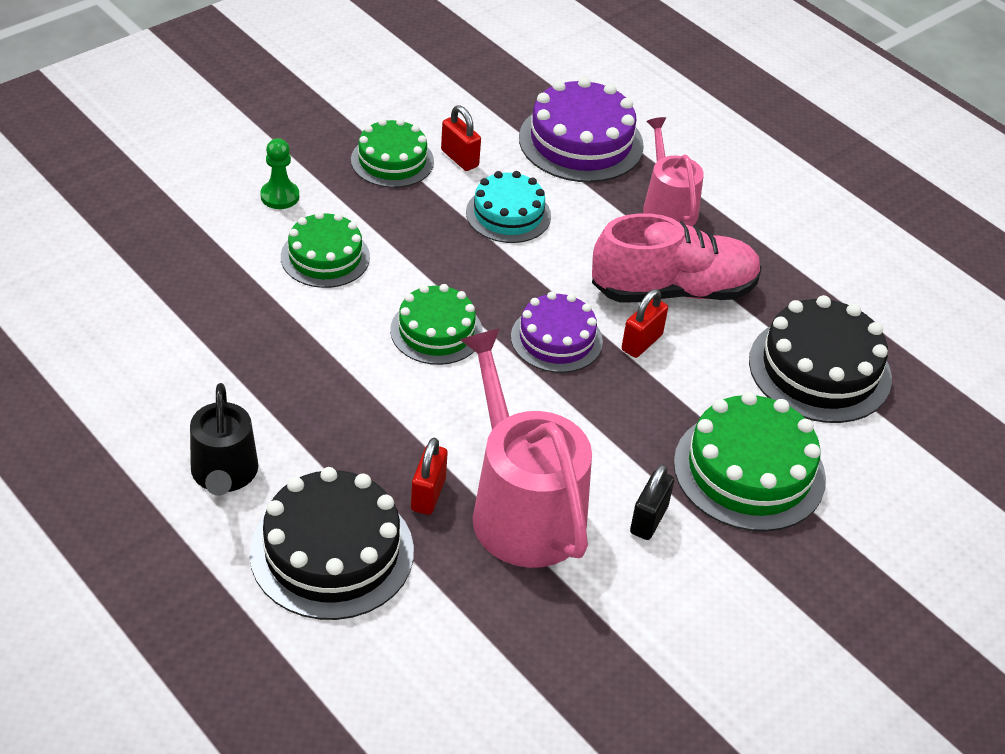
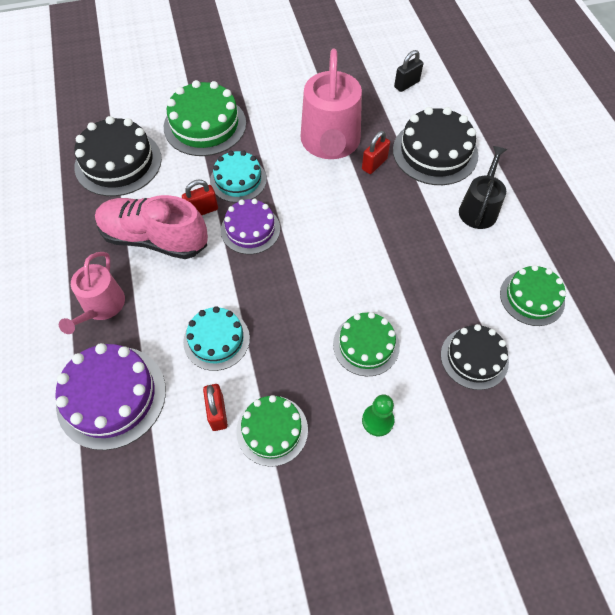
camera: 150 degrees left, 15 degrees up
(182, 281) = (474, 358): none -> black cake
(436, 331) = (319, 259): green cake -> green cake (532, 297)
(625, 400) = (238, 180): none -> turquoise cake
(648, 520) = (272, 119): black padlock -> black padlock (406, 84)

